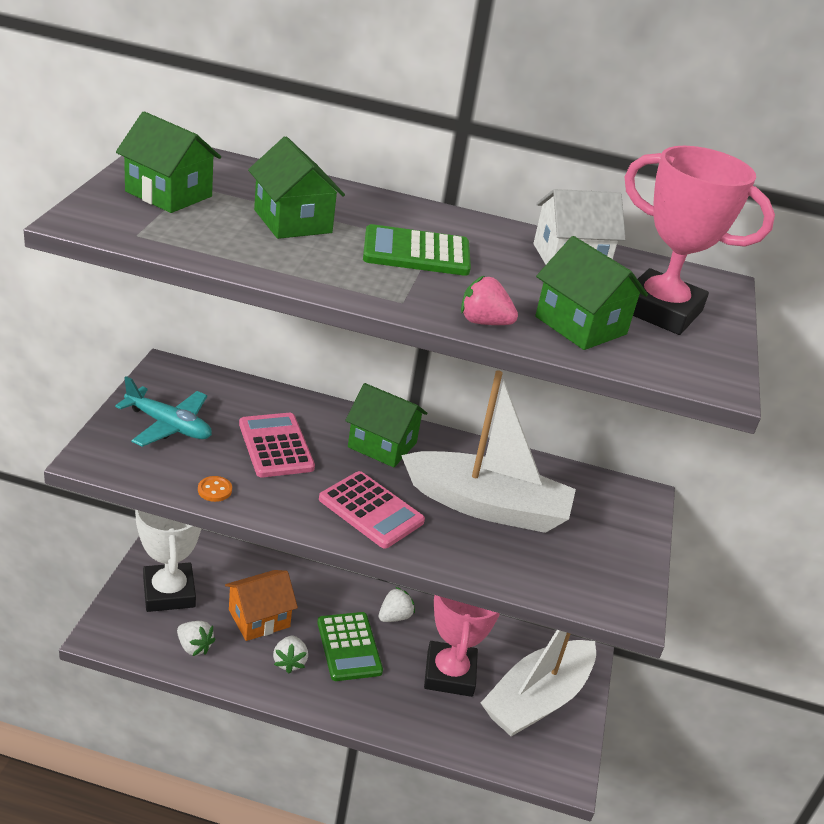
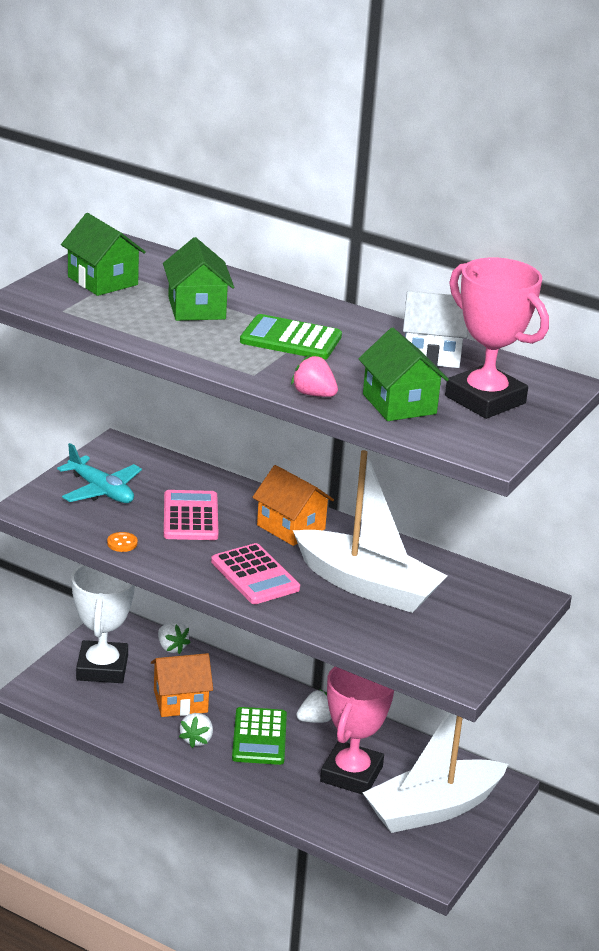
camera: 20 degrees right, 5 degrees down
(194, 647) = (111, 714): white strawberry -> white strawberry (171, 647)
(382, 445) = (291, 527): green house -> orange house

